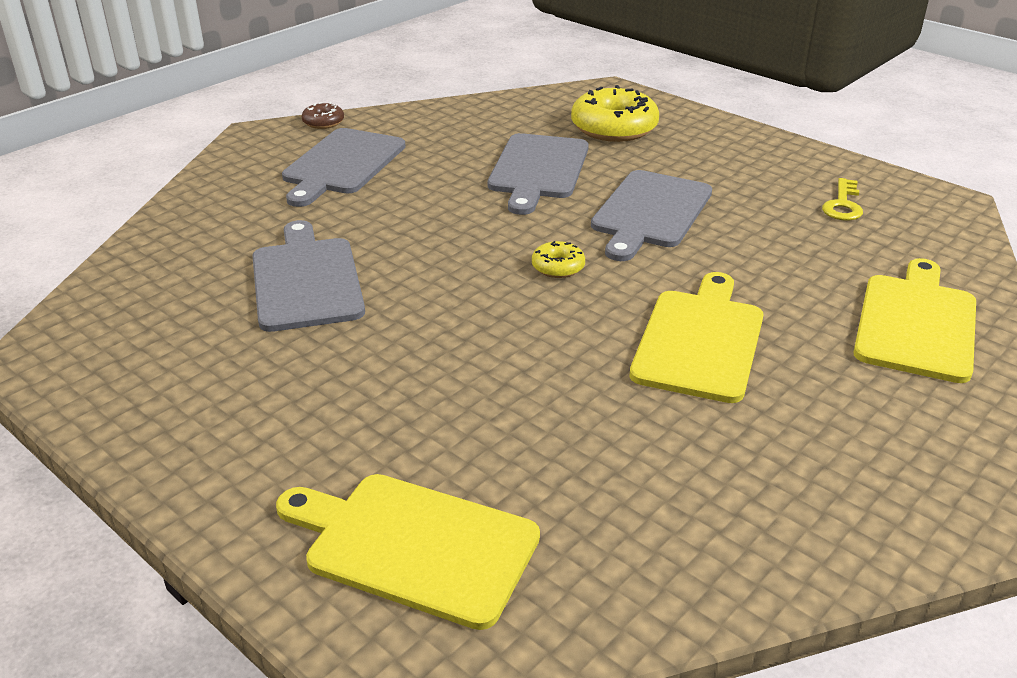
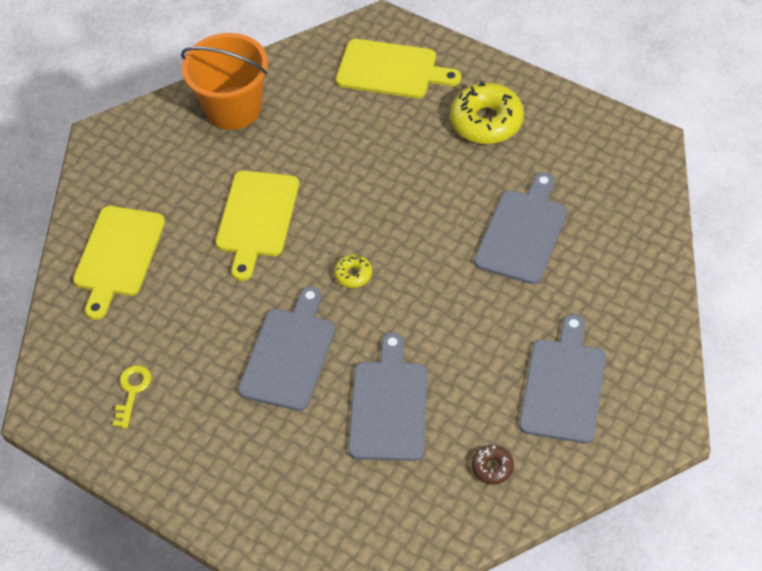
camera: 175 degrees right, 20 degrees up
(306, 280) = (522, 233): grey cutting board -> grey cutting board turned 135 degrees counterclockwise
(323, 122) = (616, 462): brown donut -> brown donut (492, 467)
(614, 128) = (327, 498): yellow donut -> yellow donut (486, 121)
(762, 516) = (233, 108): none -> orange bucket

